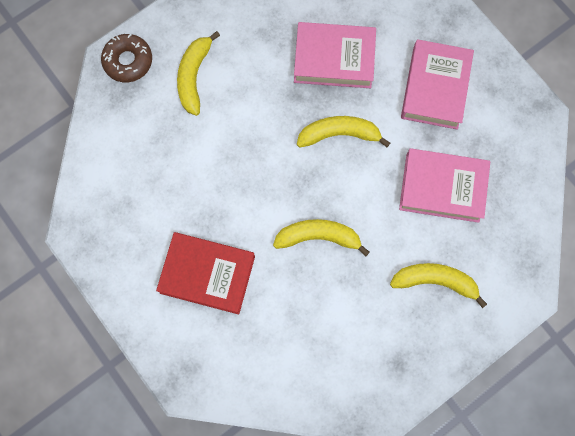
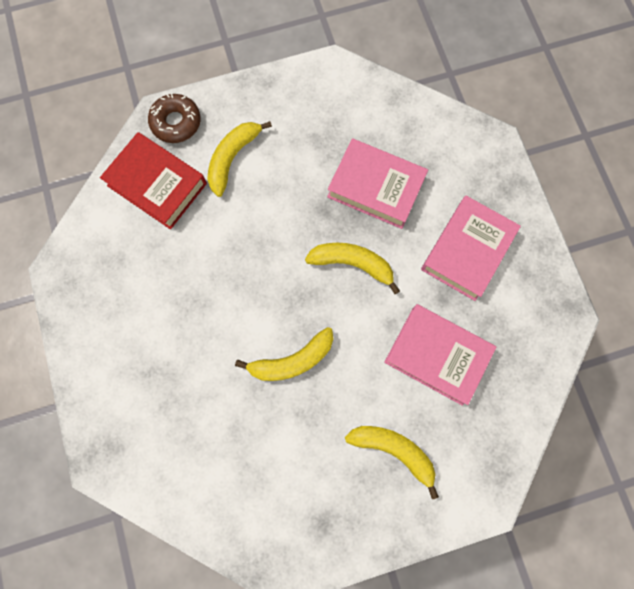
camera: 20 degrees right, 0 degrees up
(207, 274) = (168, 358): red book -> red book (157, 184)
(318, 237) = (292, 360): yellow banana -> yellow banana turned 135 degrees clockwise

